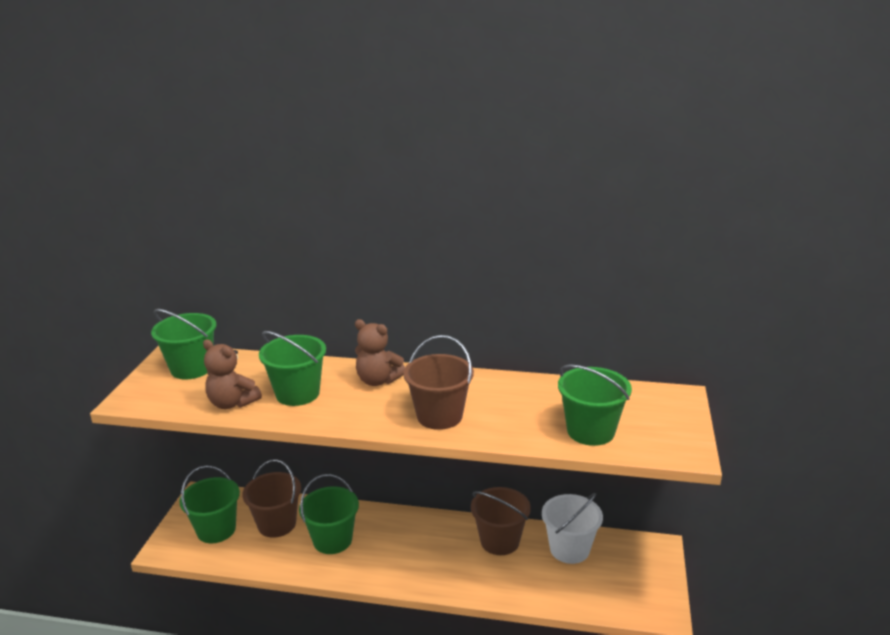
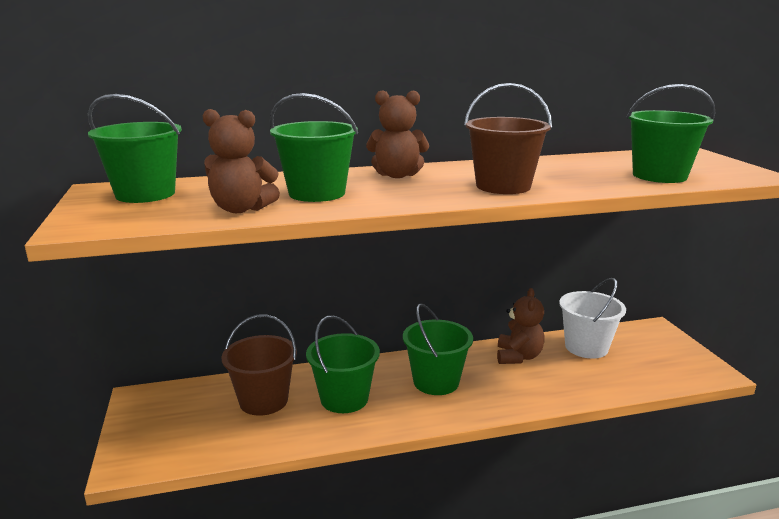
camera: 25 degrees left, 5 degrees down
(216, 530) = (187, 425): green bucket -> green bucket (436, 382)
(500, 541) = (518, 357): brown bucket -> brown teddy bear

